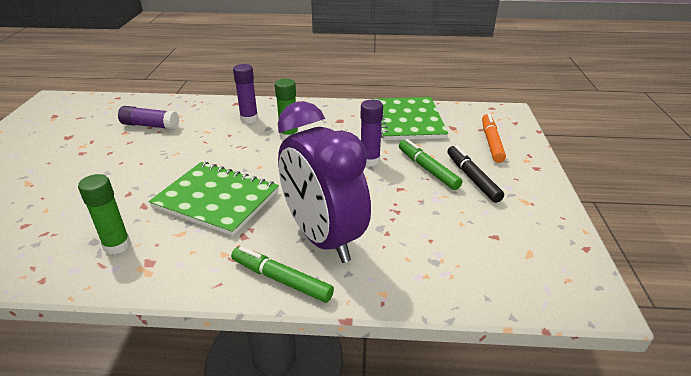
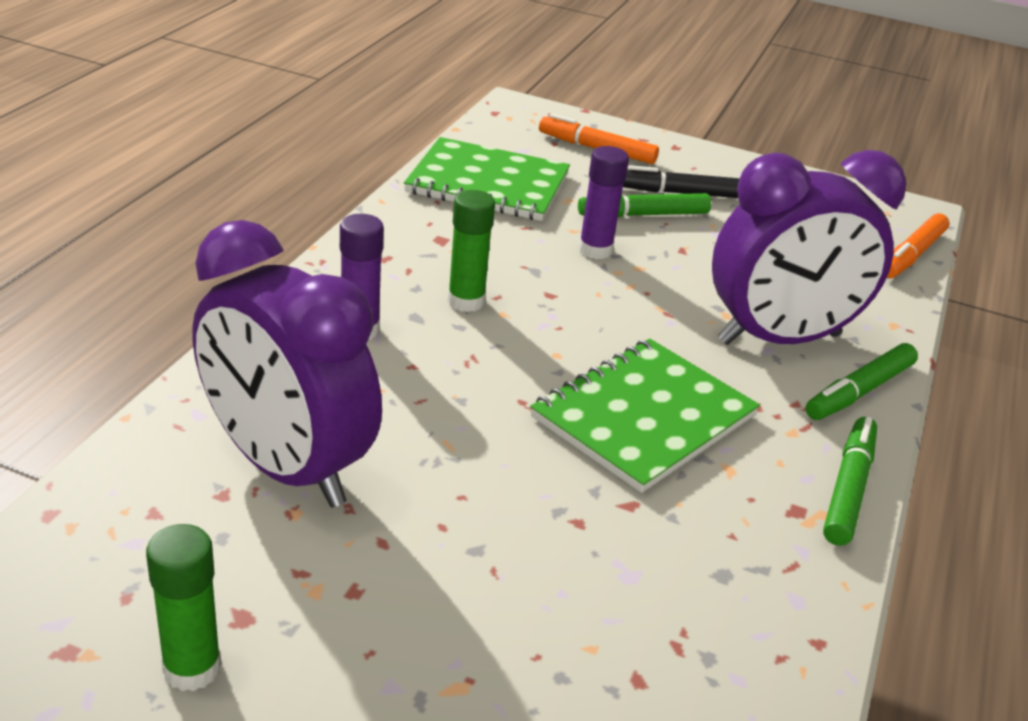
camera: 75 degrees left, 0 degrees up
(117, 245) = (744, 544): green glue stick -> green glue stick (192, 668)
(150, 125) = (287, 467): purple glue stick -> purple clock
(173, 282) = (848, 488): none -> green marker
(505, 298) = (911, 255): none -> orange marker

